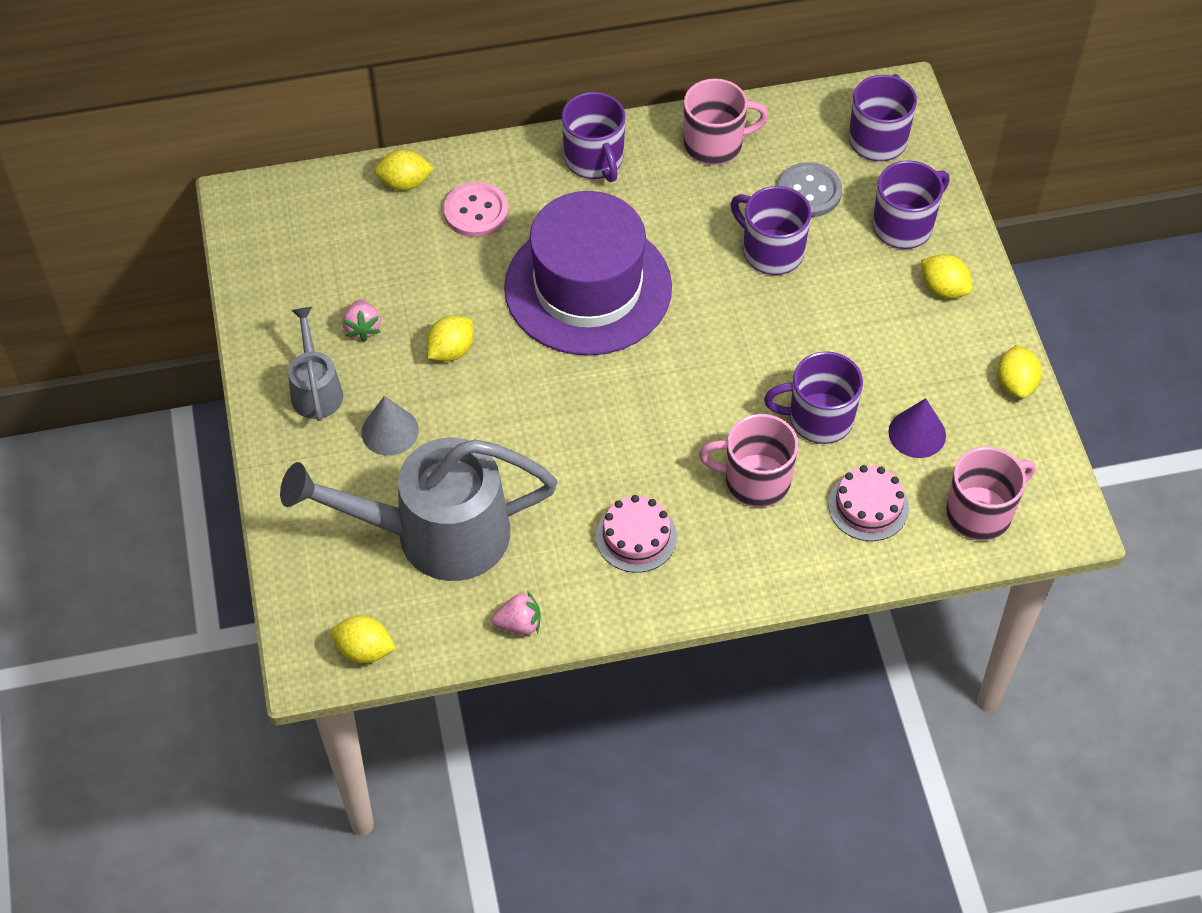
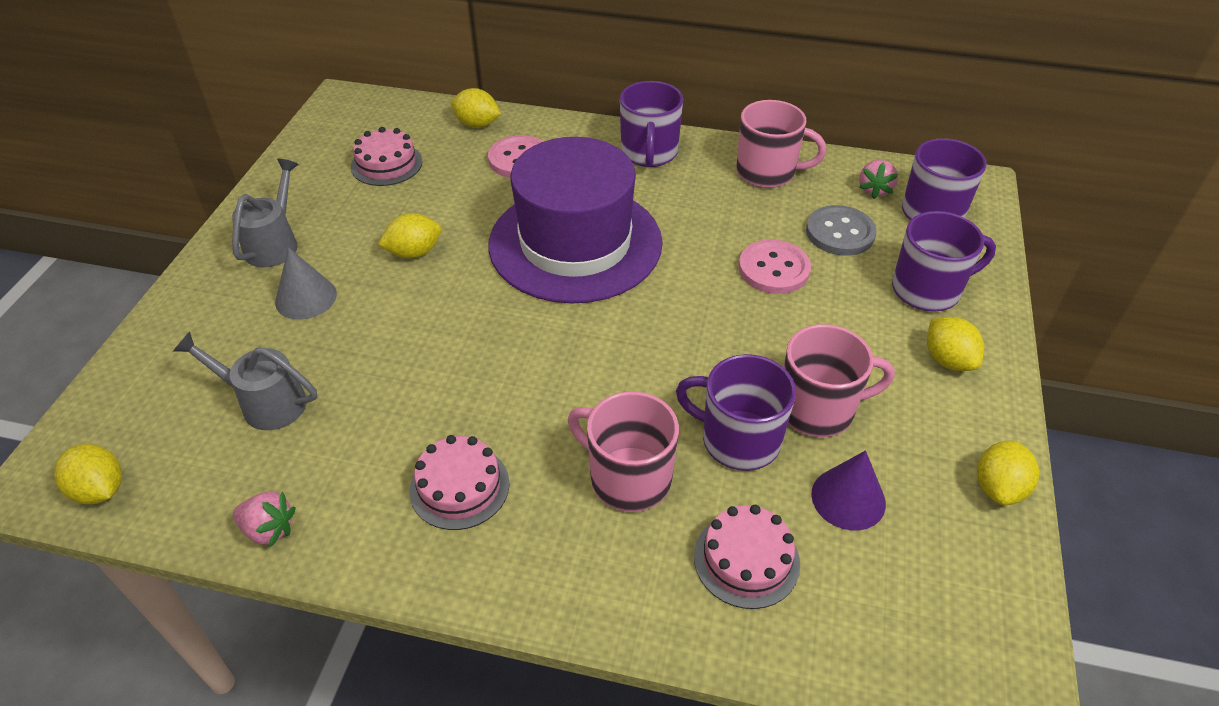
camera: 25 degrees right, 10 degrees down
(351, 263) = (386, 164): none -> pink cake
(363, 328) = (355, 211): pink strawberry -> pink strawberry (875, 190)
(433, 534) = (264, 402): grey watering can -> grey watering can, size x0.49
(771, 251) = (774, 269): purple mug -> pink button
(980, 513) = (890, 627): pink mug -> pink mug (818, 409)

